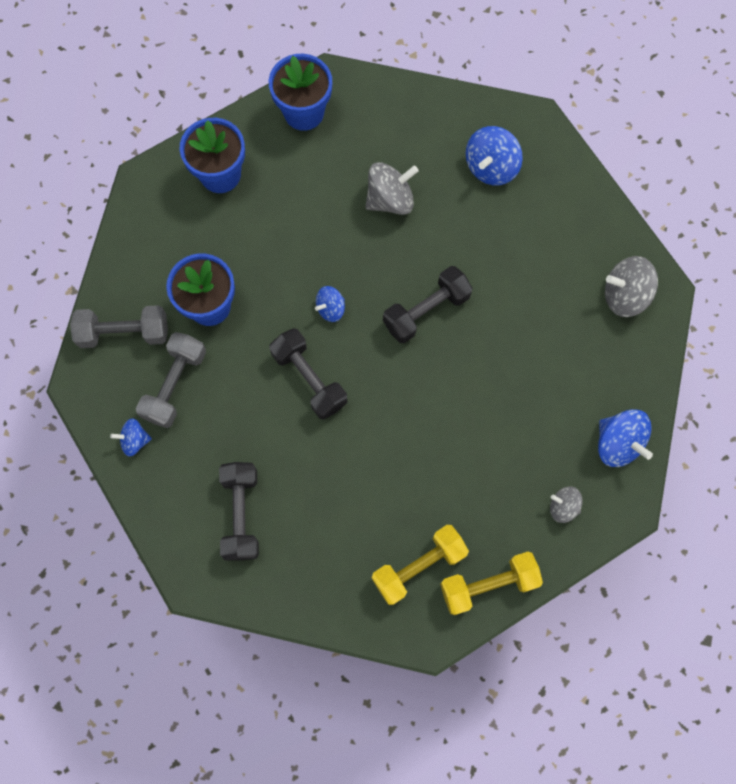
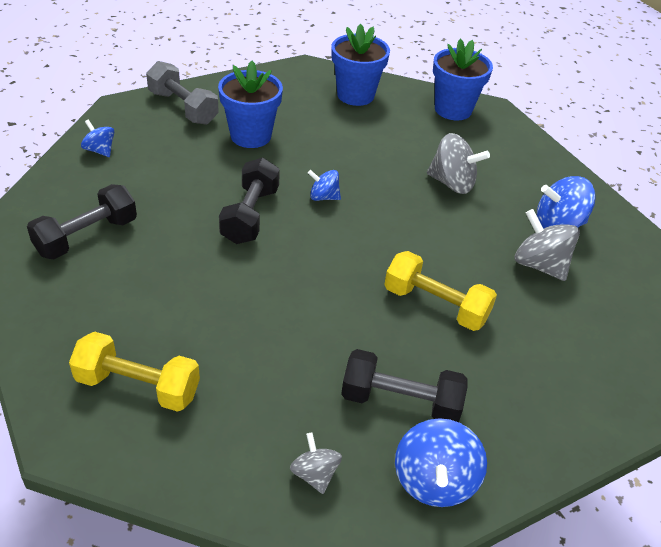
camera: 45 degrees right, 30 degrees down
(175, 385) = (167, 149): grey dumbbell -> none
(426, 311) = (390, 253): black dumbbell -> black dumbbell (400, 401)
(488, 584) = (166, 459): yellow dumbbell -> yellow dumbbell (435, 305)
(625, 295) = (582, 386): grey spinning top -> grey spinning top (539, 265)

